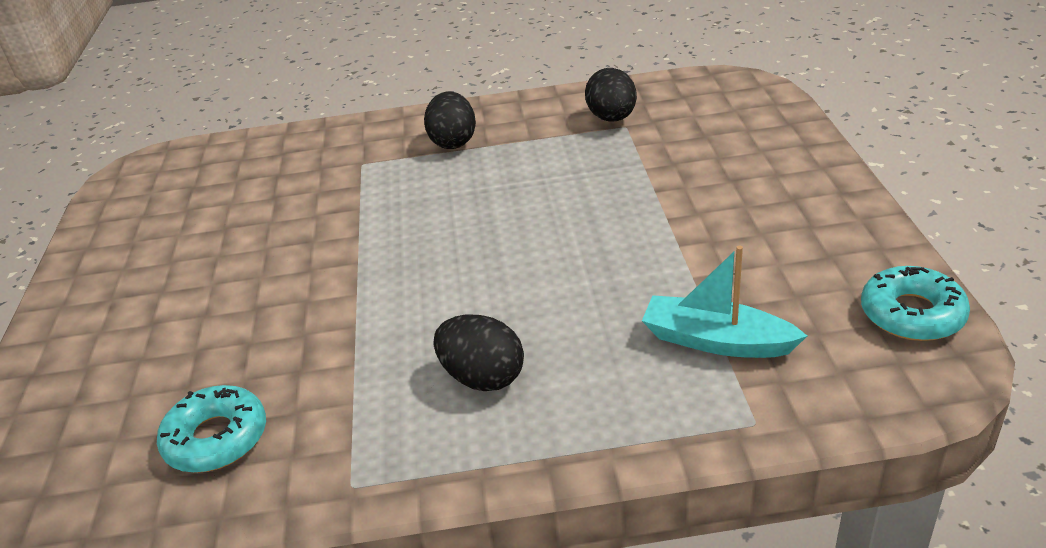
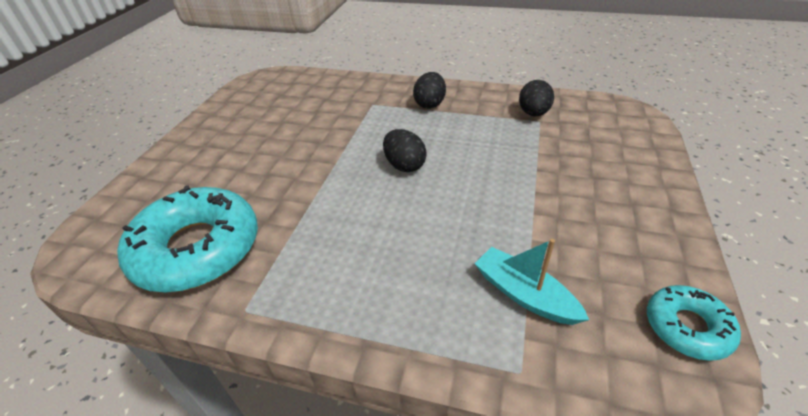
camera: 20 degrees right, 5 degrees up
(216, 438) = (197, 249): turquoise donut -> turquoise donut, size x1.95
(482, 377) = (360, 265): black egg -> black egg (404, 165)

